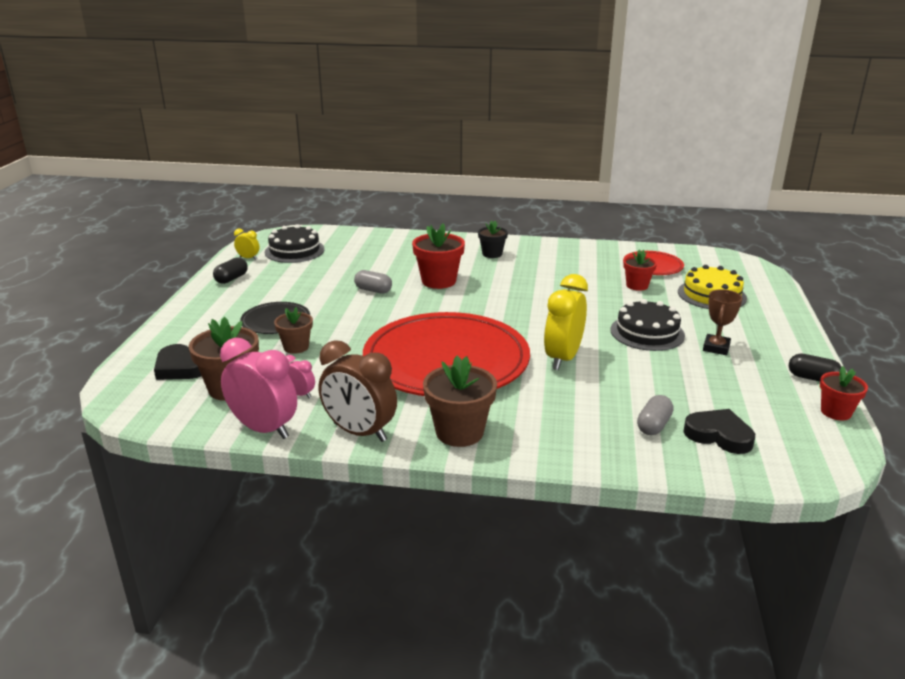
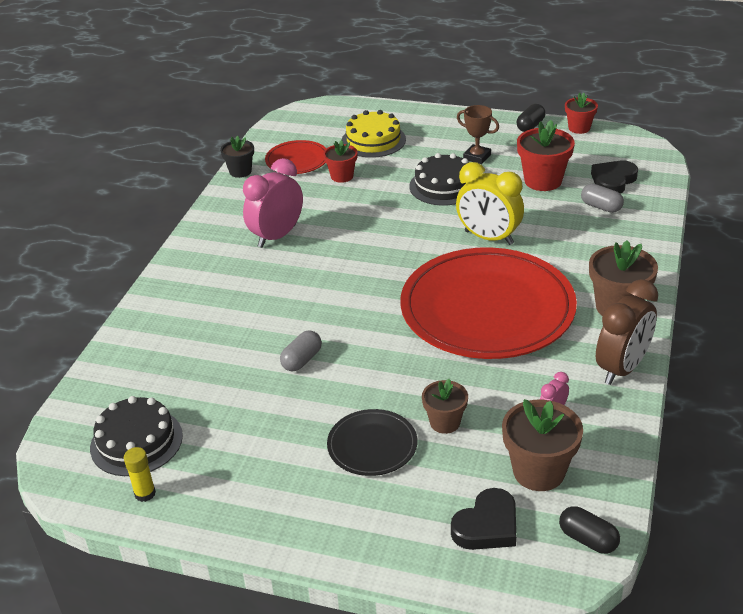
camera: 80 degrees left, 10 degrees up
(231, 279) = (220, 505): black capsule -> black capsule (588, 539)
(248, 258) = (145, 493): yellow clock -> yellow glue stick
(264, 429) = (620, 436): pink clock -> pink clock (277, 236)
(438, 281) = (290, 306): red flower pot -> red flower pot (543, 181)
(492, 254) = (223, 260): black flower pot -> black flower pot (240, 171)

